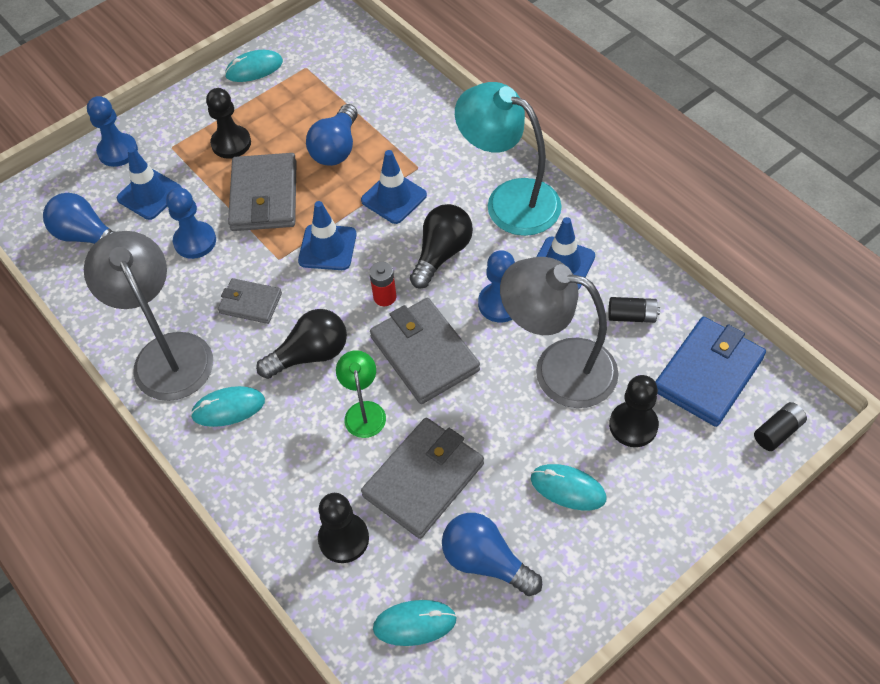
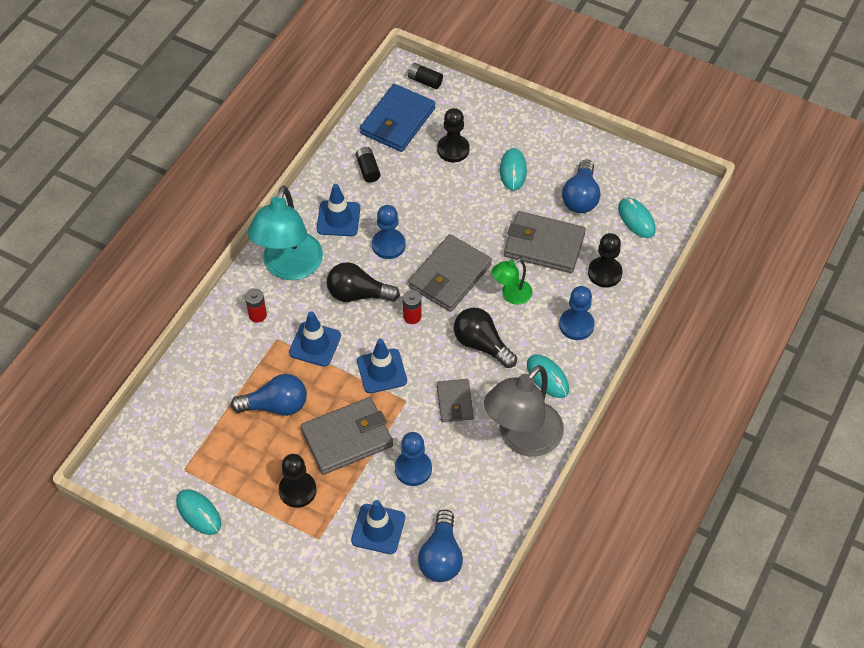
camera: 115 degrees left, 0 degrees up
(118, 151) = (339, 582): blue pawn -> blue pawn (576, 325)
(457, 158) = (257, 315): none -> red battery
(558, 368) = (427, 198): grey lamp -> none
(708, 374) = (397, 121): blue wallet -> blue wallet turned 75 degrees counterclockwise

